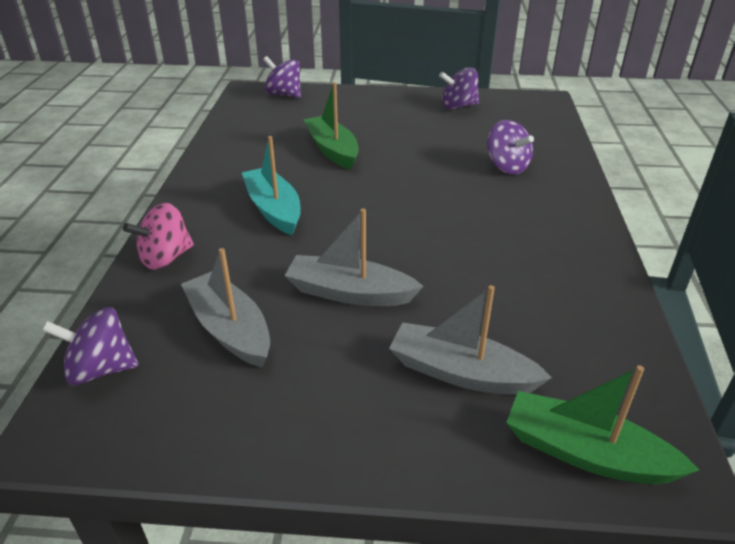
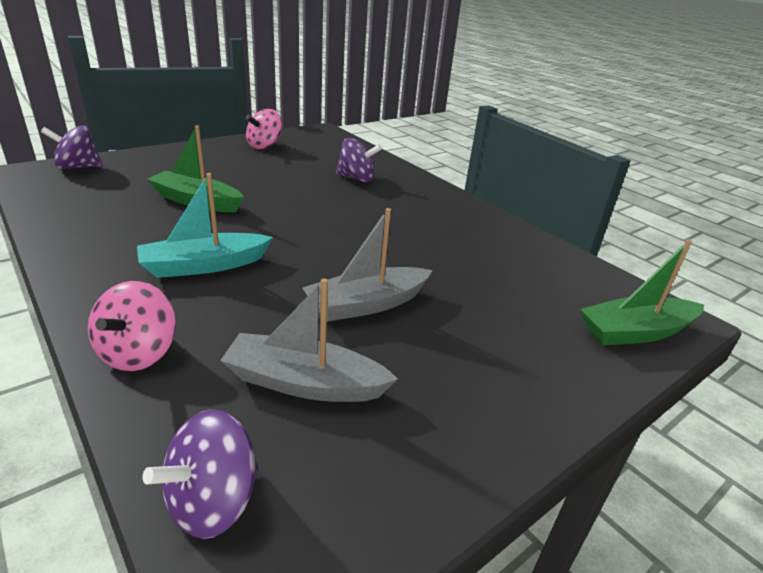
camera: 45 degrees left, 5 degrees down
(273, 209) = (204, 265): turquoise boat -> turquoise boat turned 45 degrees counterclockwise
(458, 106) = (264, 146): purple spinning top -> pink spinning top
(461, 372) = (515, 322): grey boat -> none

